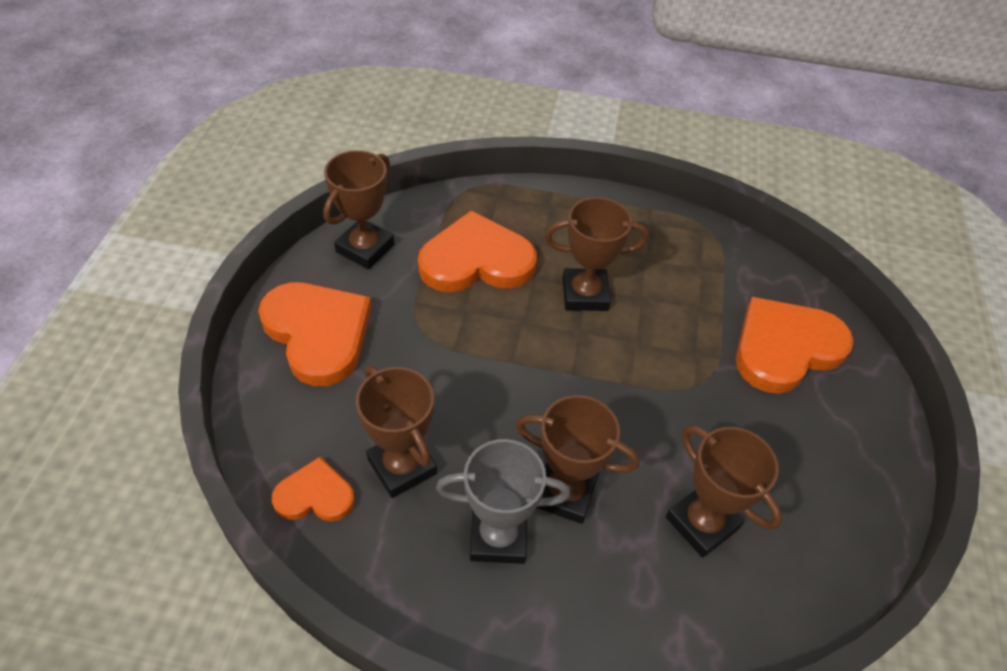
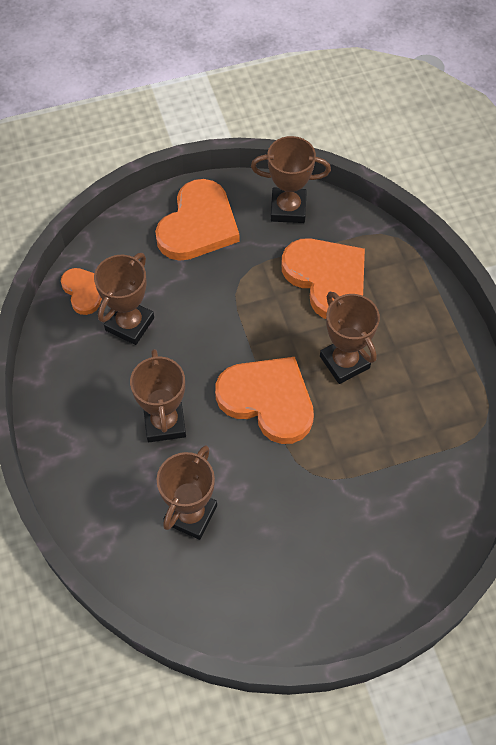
camera: 65 degrees right, 10 degrees up
(498, 537) = (112, 399): grey trophy -> none
(785, 348) = (389, 522): orange heart -> orange heart (268, 400)

